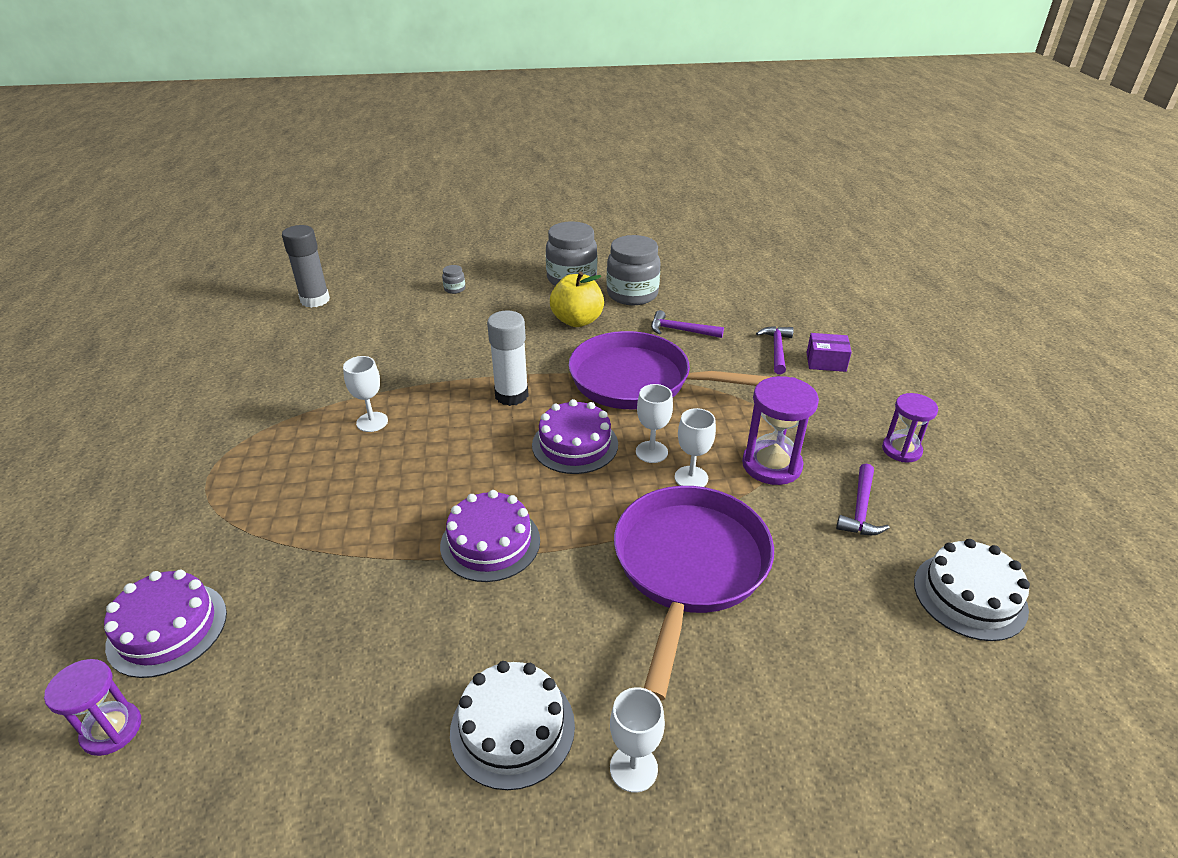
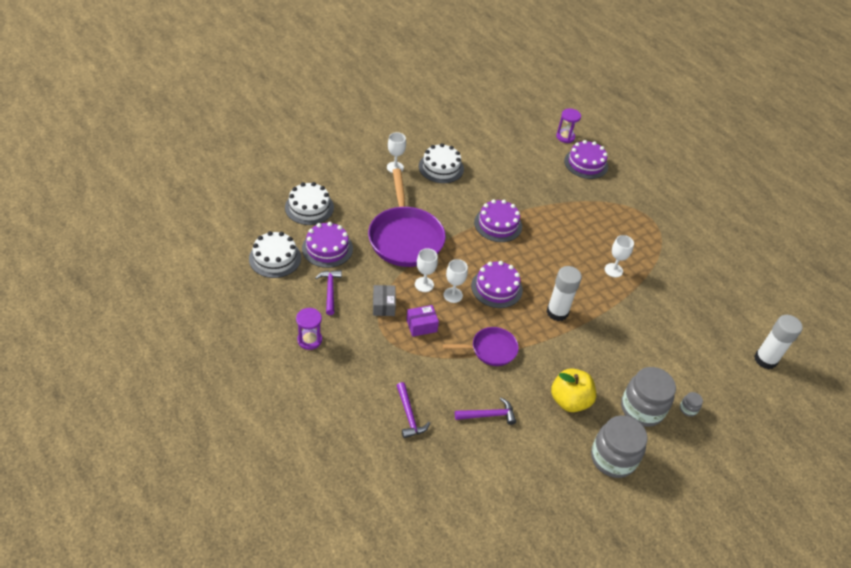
camera: 150 degrees right, 10 degrees up
(315, 300) = (765, 360): grey glue stick -> white glue stick
(632, 294) = (551, 453): grey jar -> grey jar (642, 409)
(637, 380) = (491, 349): purple pan -> purple pan, size x0.54
(771, 465) = (383, 305): purple hourglass -> grey box
(826, 362) = (370, 413): purple box -> purple box (421, 326)
(857, 587) = (327, 248): none -> purple cake
(891, 703) = (309, 207): none -> white cake

